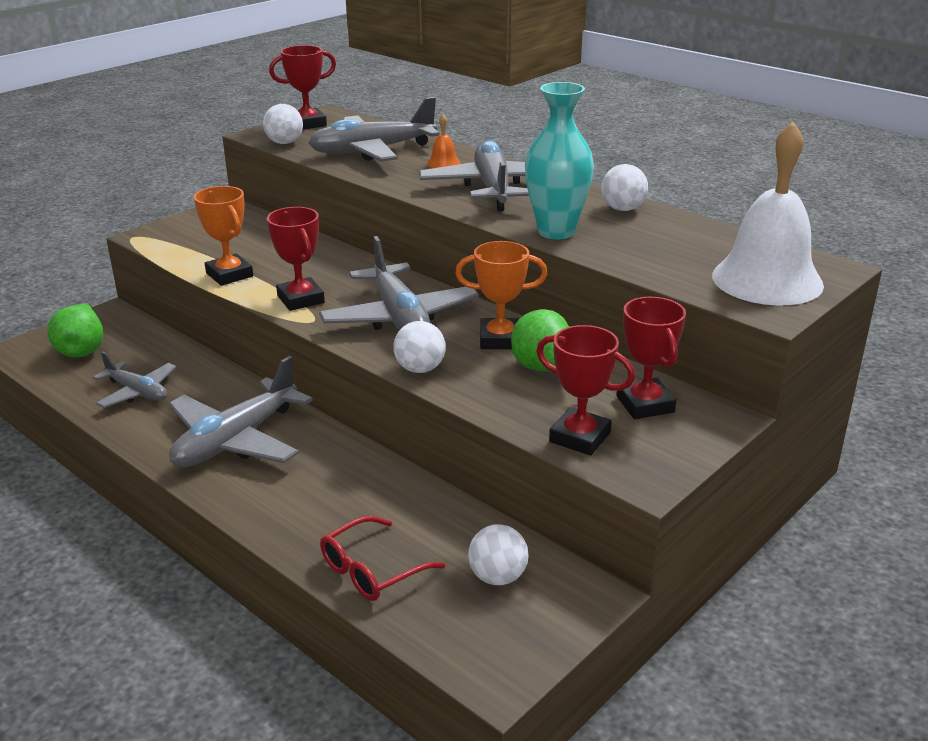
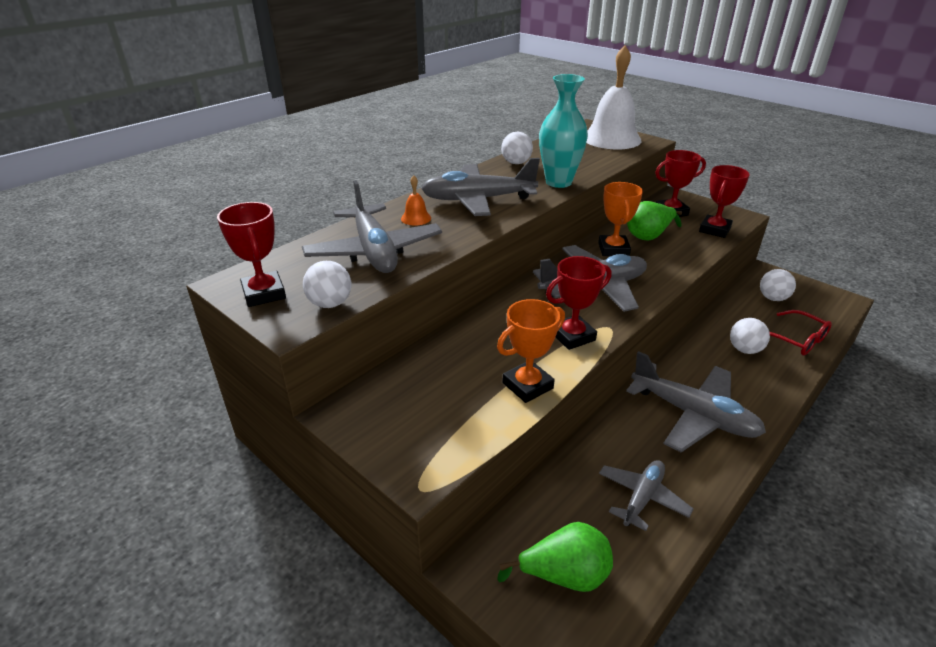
camera: 90 degrees left, 5 degrees up
(420, 369) = (665, 277): white ball -> white ball (744, 350)

